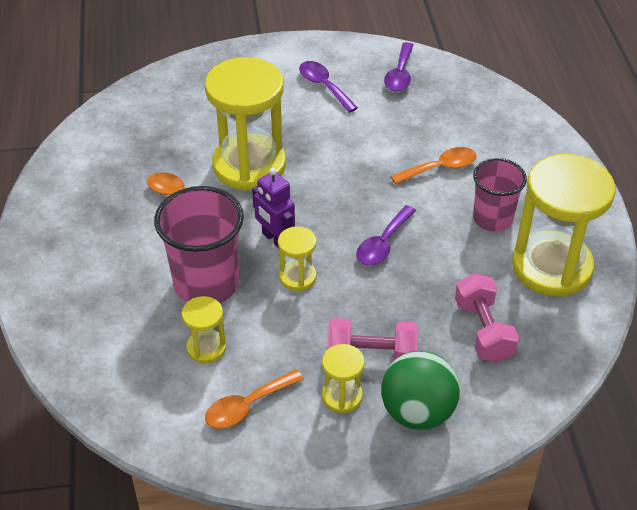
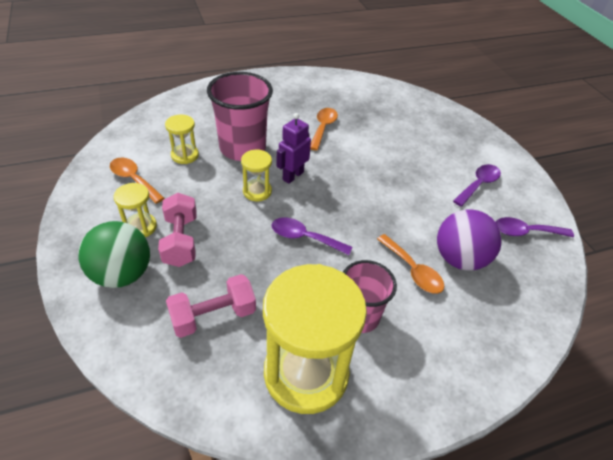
camera: 75 degrees right, 0 degrees up
(249, 165) = (365, 154): yellow hourglass -> none
(429, 131) = (459, 259): none -> purple ball

